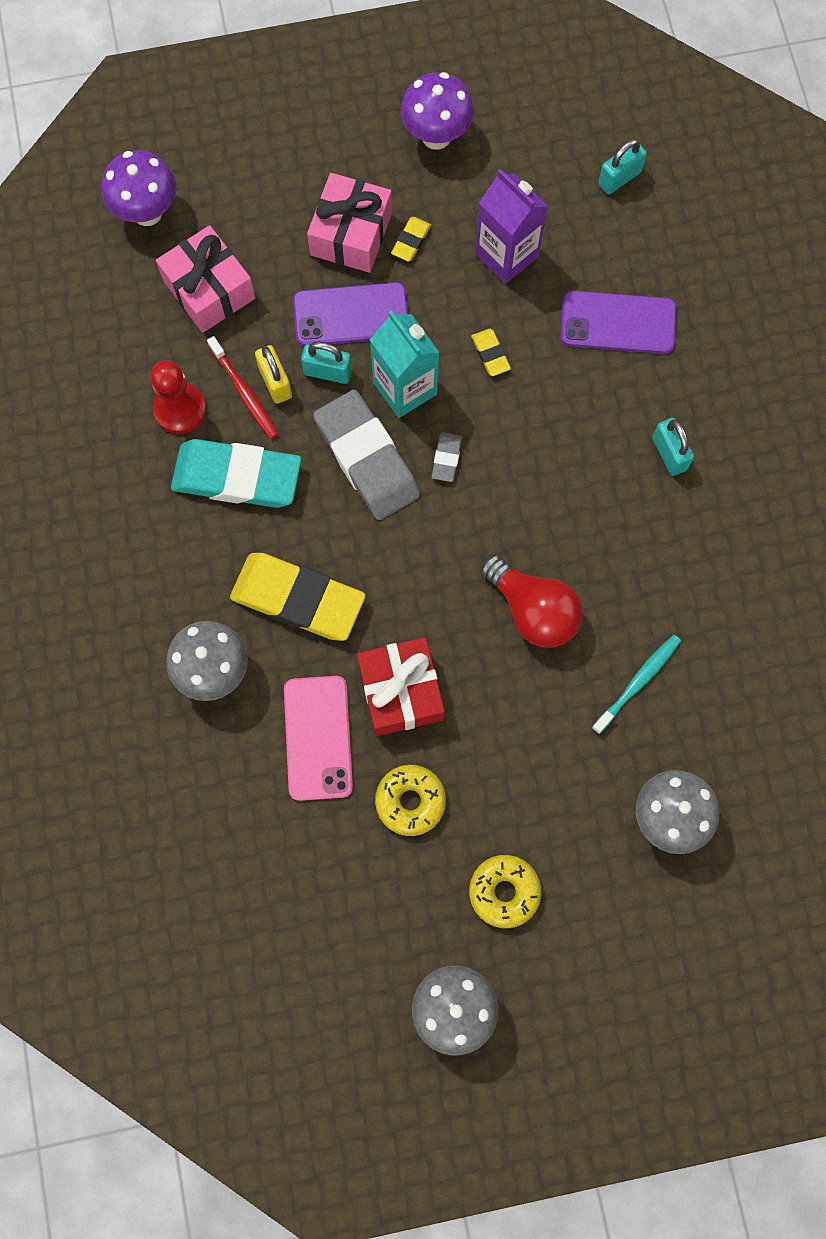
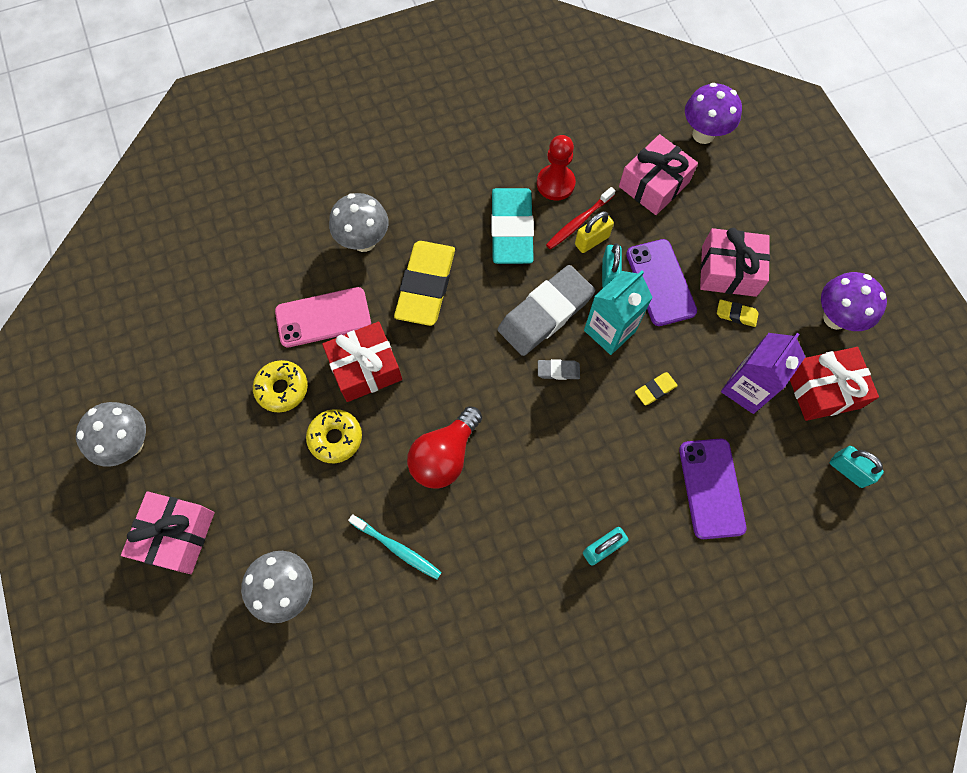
camera: 80 degrees right, 5 degrees down
(504, 892) = (218, 468): yellow donut -> yellow donut (335, 438)
(522, 175) = (823, 390): none -> red gift
(584, 950) = (177, 535): none -> pink gift

